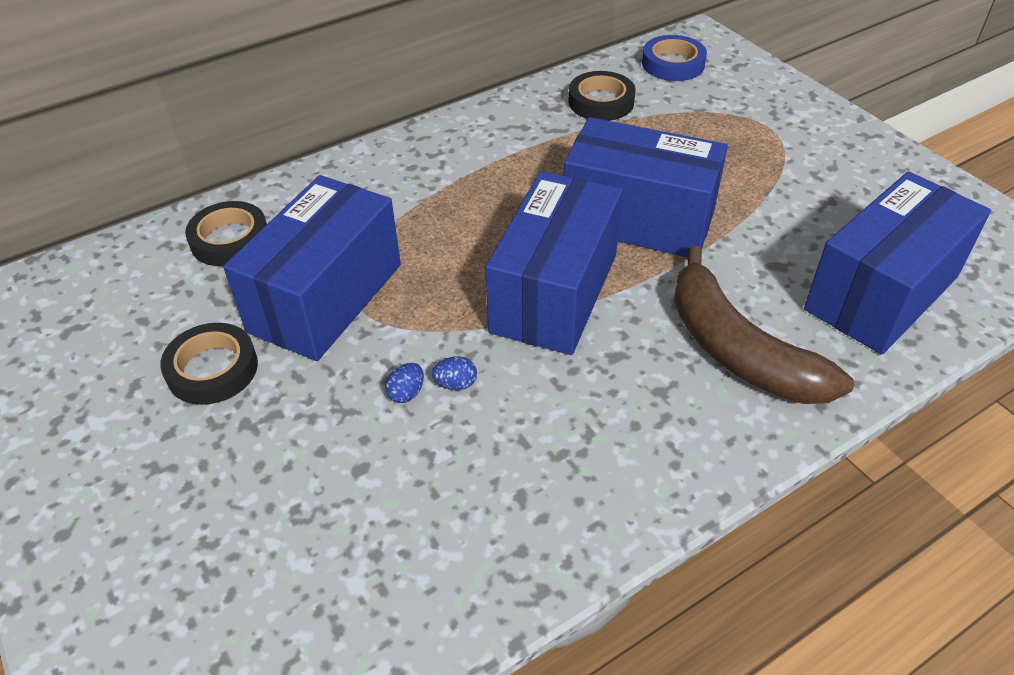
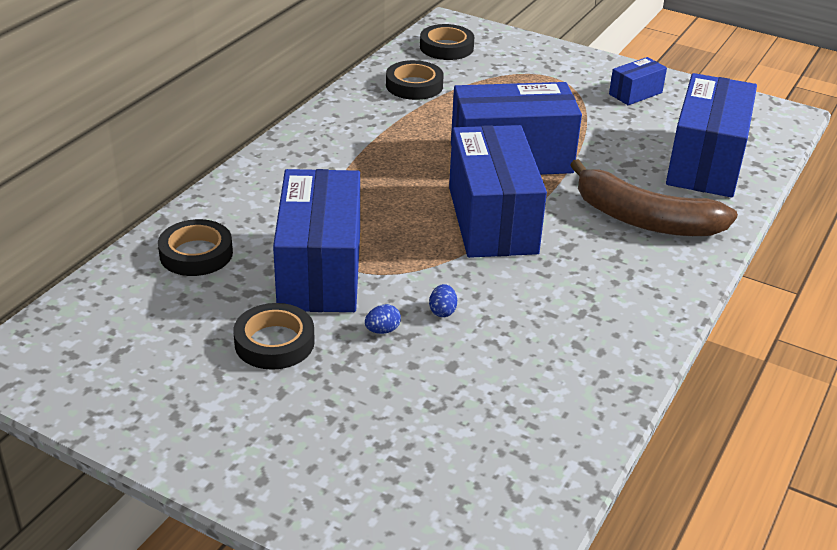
camera: 30 degrees left, 10 degrees down
(456, 384) = (473, 295): blue egg -> blue egg (382, 330)
(673, 64) = (446, 47): blue tape -> black tape
(857, 173) = (635, 93): none -> blue box

